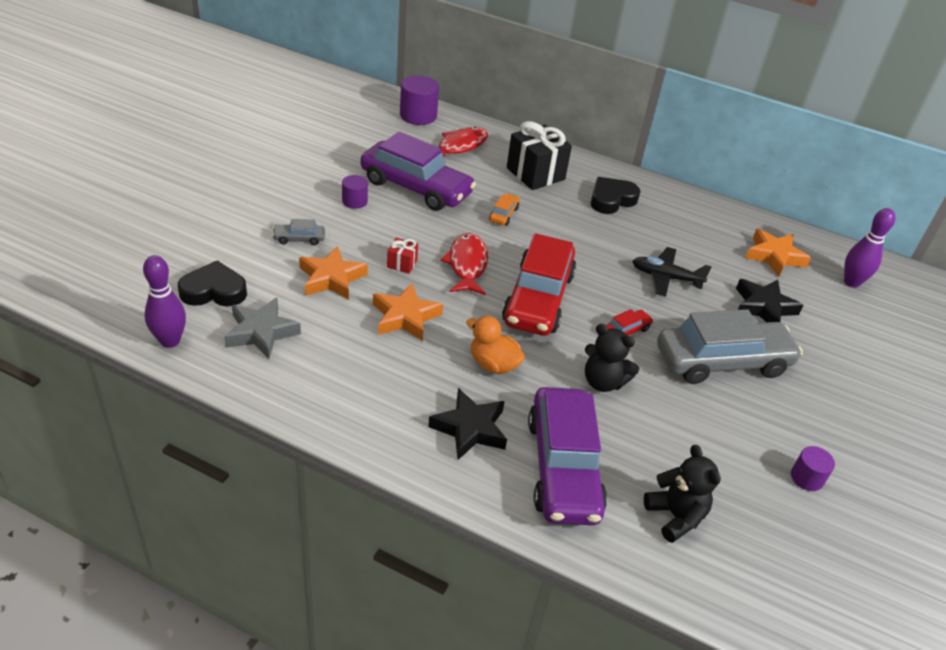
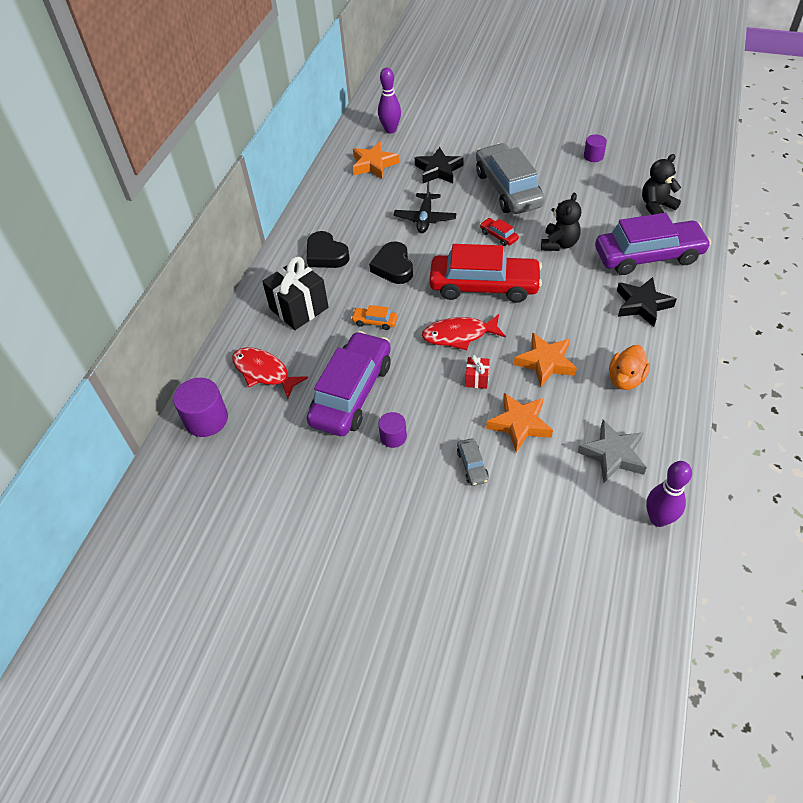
camera: 90 degrees left, 10 degrees up
(214, 291) = (578, 509): black heart -> black heart (393, 267)
(493, 364) = (572, 302): orange duck -> orange duck (625, 379)

